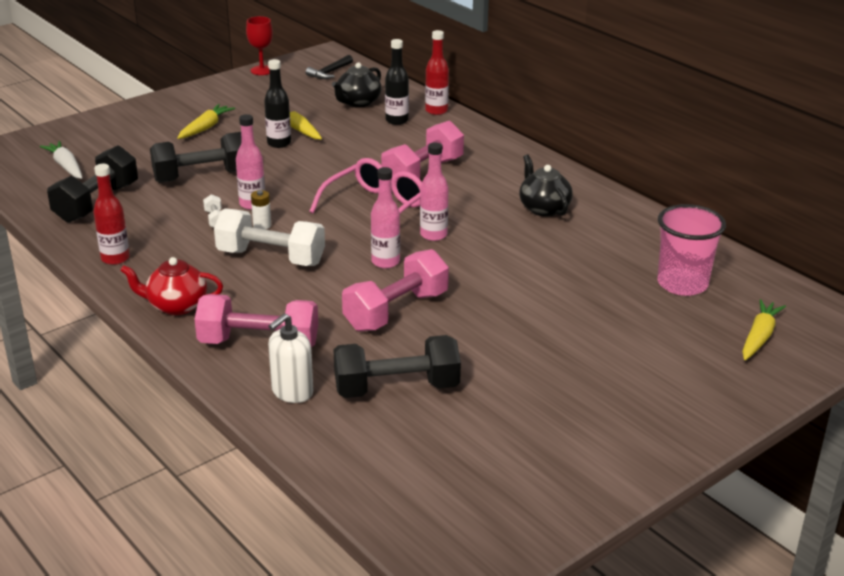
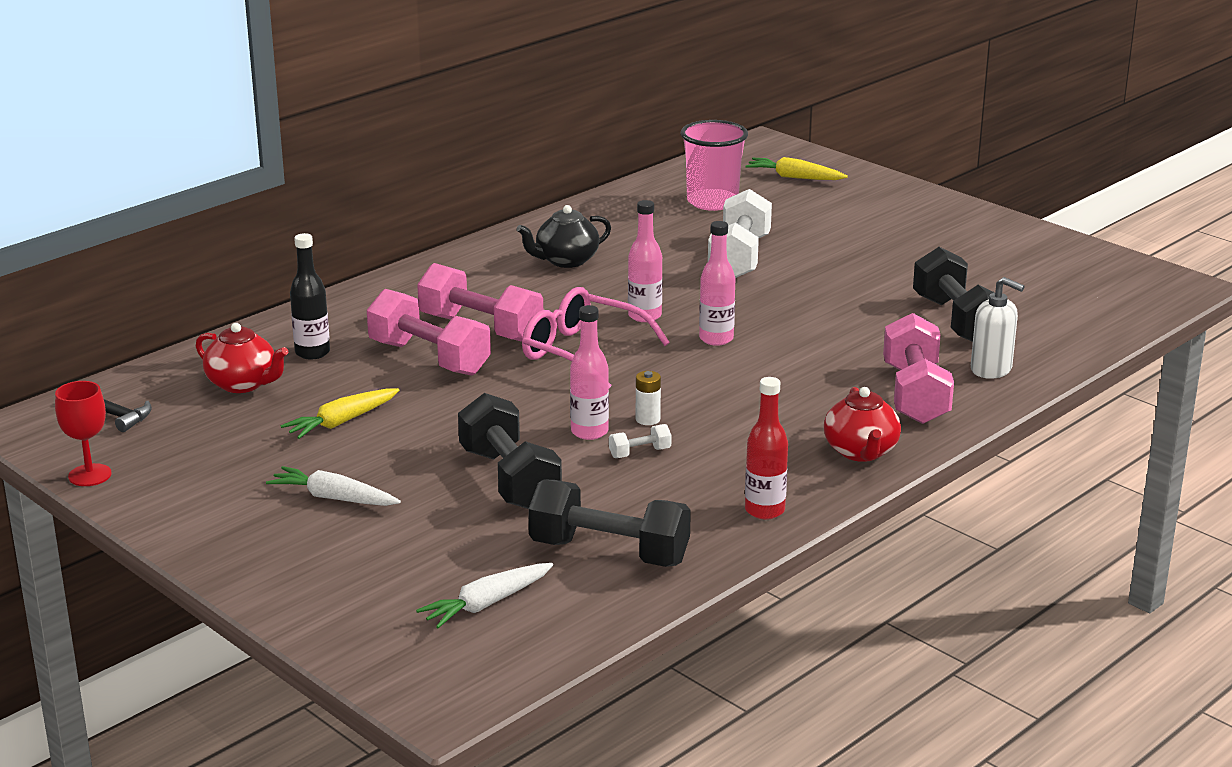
camera: 95 degrees left, 5 degrees down
(205, 128) = (334, 498): yellow carrot -> white carrot
(271, 258) = (728, 406): white dumbbell -> white dumbbell (739, 258)
(279, 143) = (392, 432): black bottle -> none
(358, 102) = (243, 384): black teapot -> red teapot
(396, 311) = (818, 328): pink dumbbell -> pink dumbbell (429, 358)
(436, 111) = (279, 328): red bottle -> none

